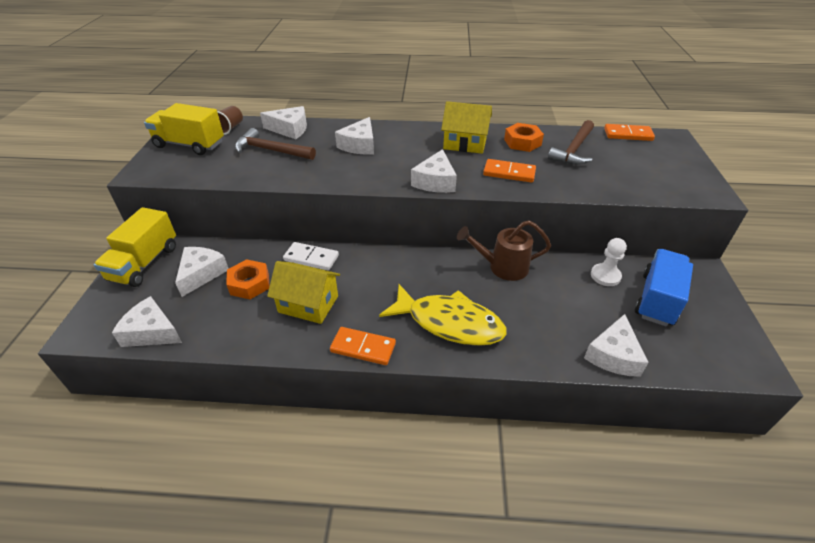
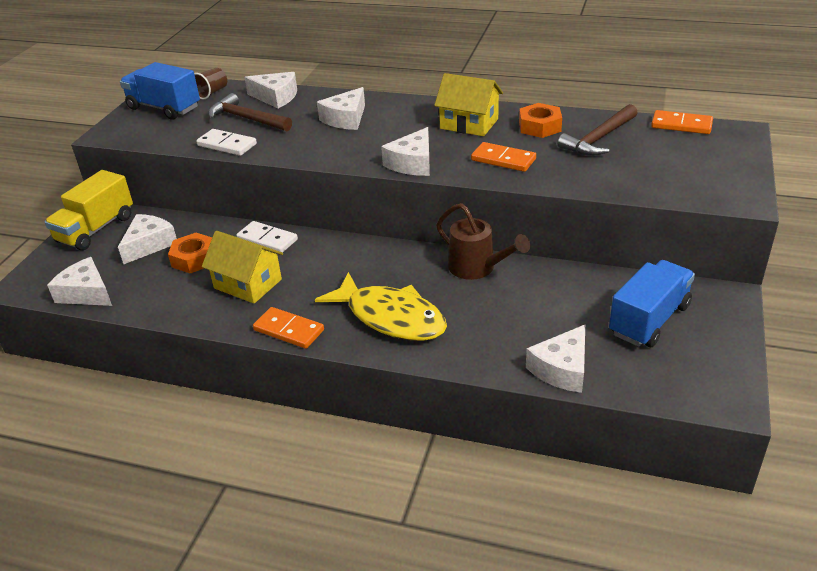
camera: 15 degrees right, 5 degrees down
(189, 145) = (164, 108): yellow truck -> blue truck
(262, 176) = (227, 145): none -> white domino
(502, 267) = (477, 268): brown watering can -> brown watering can turned 150 degrees counterclockwise
(605, 276) = (598, 289): white pawn -> none

